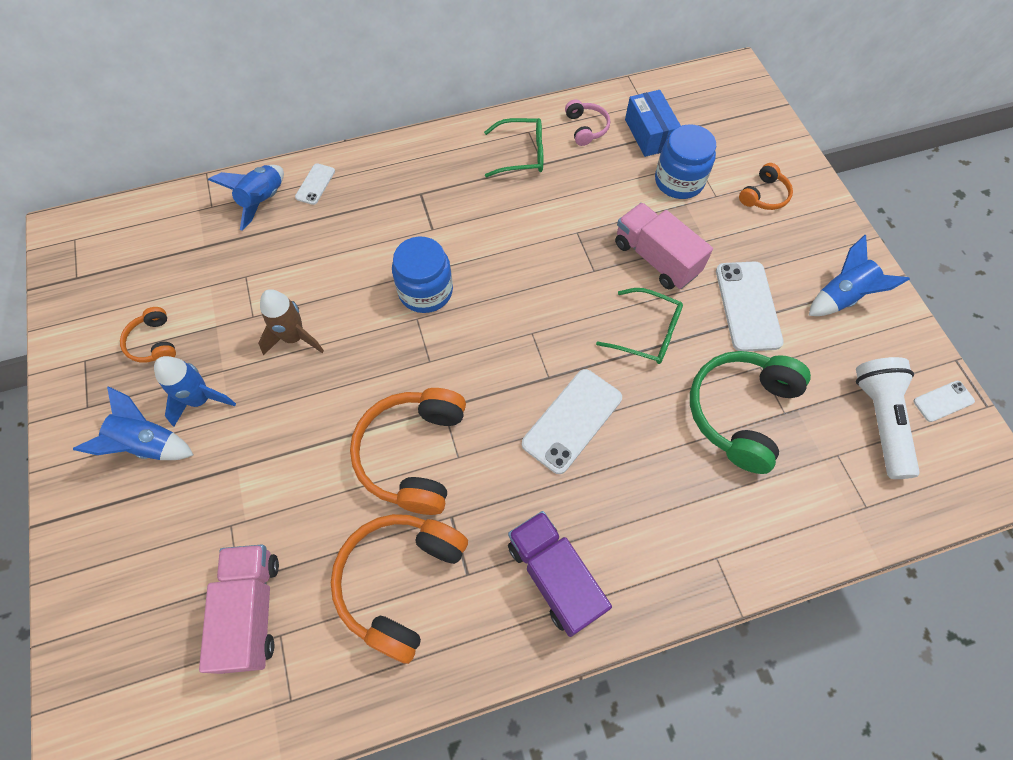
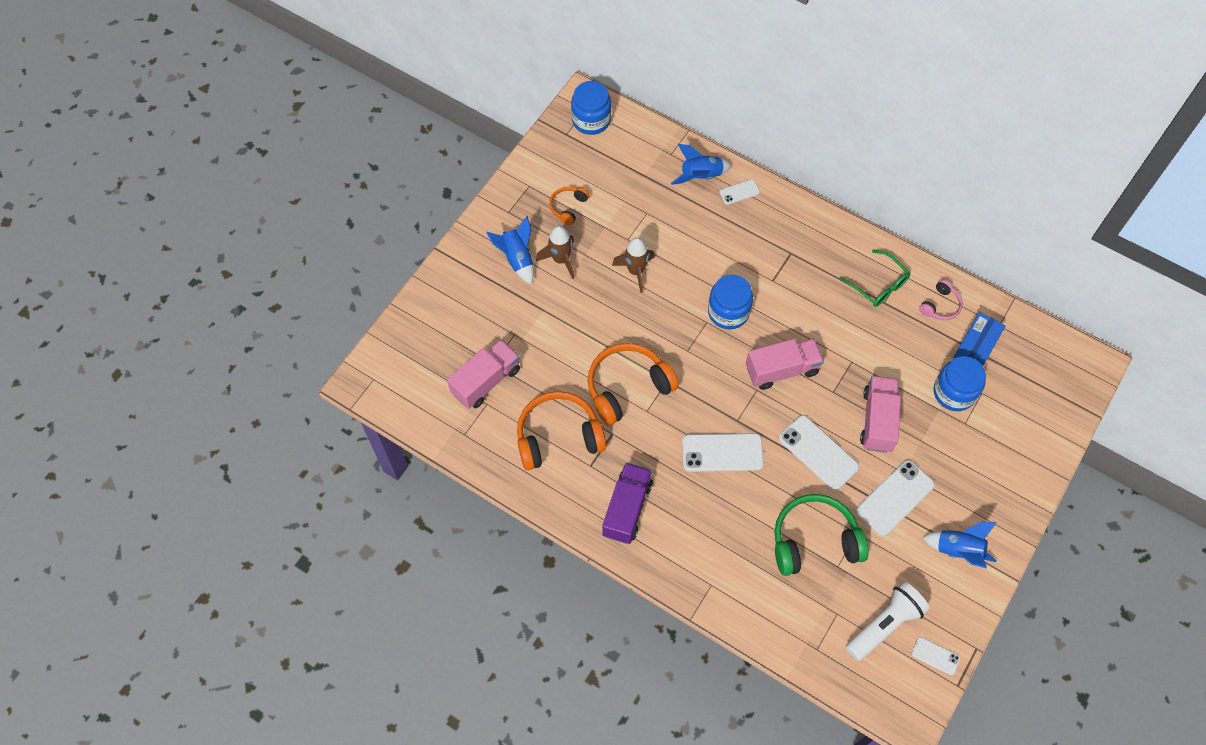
camera: 50 degrees right, 0 degrees up
(91, 243) = (591, 120): none -> blue jar
(201, 399) = (560, 259): blue rocket -> brown rocket
(531, 295) = (782, 370): none -> pink truck
(647, 333) = (818, 452): green glasses -> white phone
(764, 195) = (996, 452): orange headphones -> none

